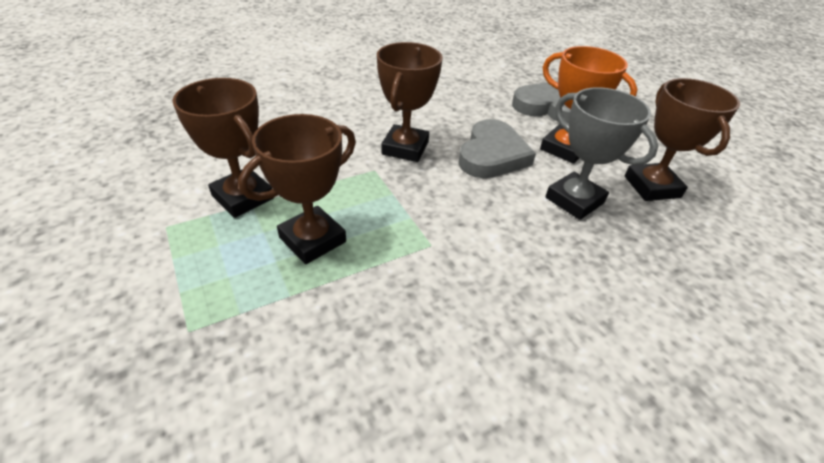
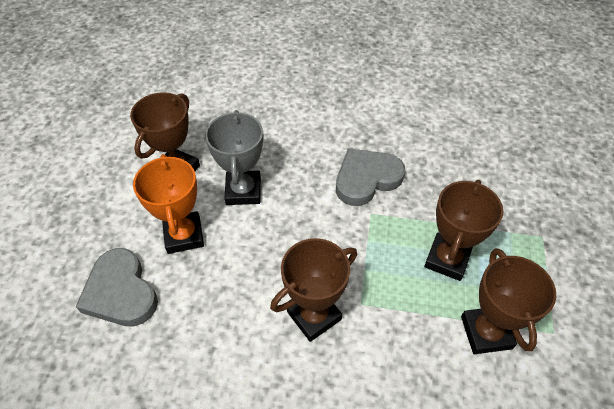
camera: 140 degrees left, 10 degrees up
(312, 239) = (447, 259): brown trophy -> brown trophy turned 60 degrees counterclockwise
(492, 155) = (249, 263): grey heart -> grey heart (366, 179)

